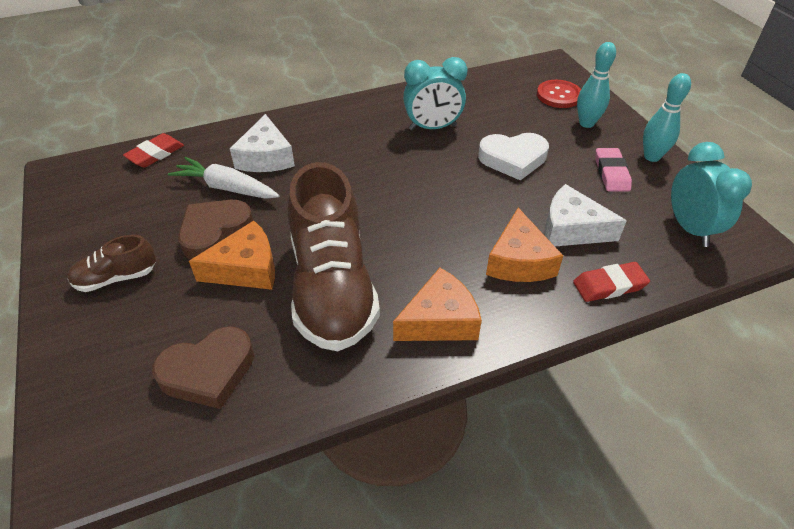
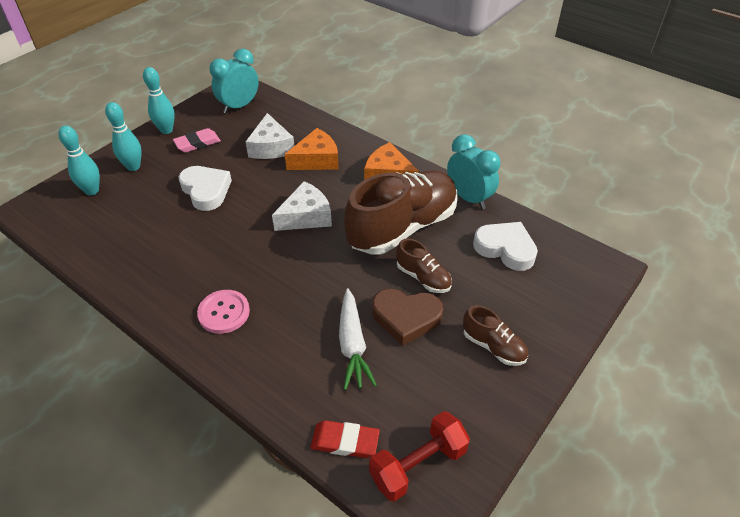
camera: 120 degrees left, 0 degrees up
(94, 180) = (418, 465): none -> red dumbbell
(208, 372) = (505, 249): brown heart -> white heart
(246, 268) = (423, 278): orange cheese -> brown shoe
(266, 157) = (293, 342): white cheese -> white cheese (306, 216)
(335, 131) = (224, 312): none -> pink button
(432, 128) = (183, 249): turquoise clock -> turquoise clock (468, 198)
(558, 95) = (92, 191): red button -> turquoise bowling pin
(609, 285) = (311, 125): red eraser -> none

